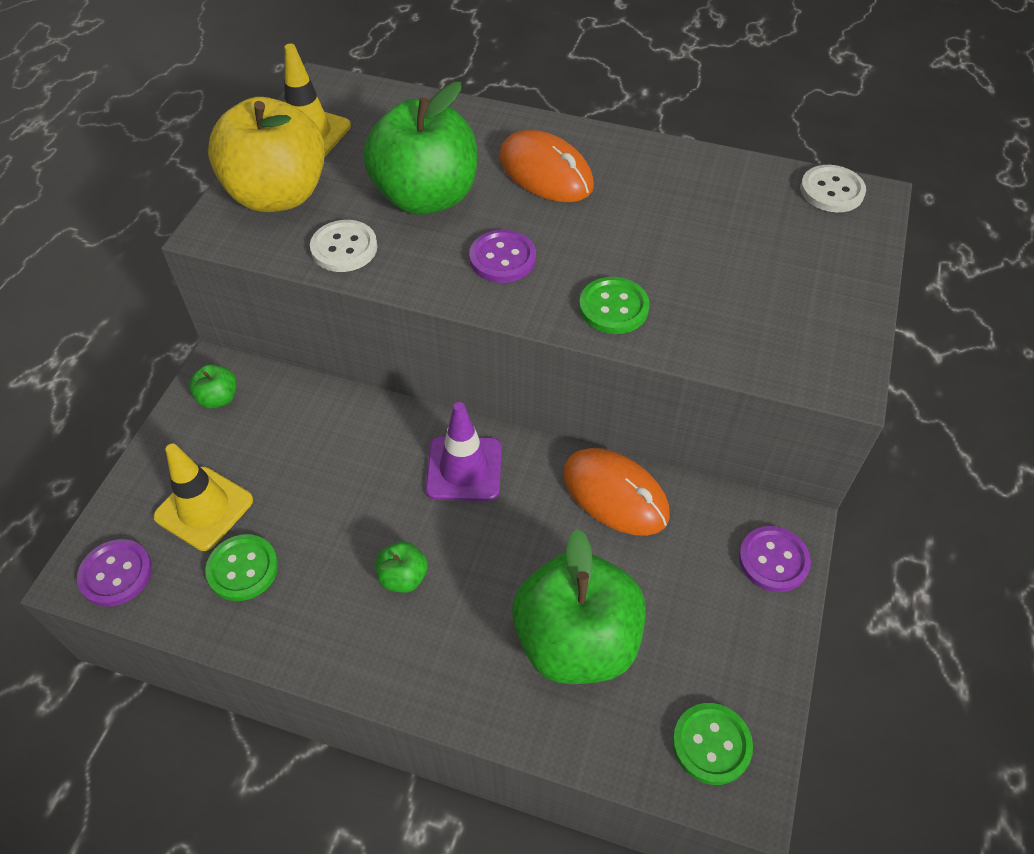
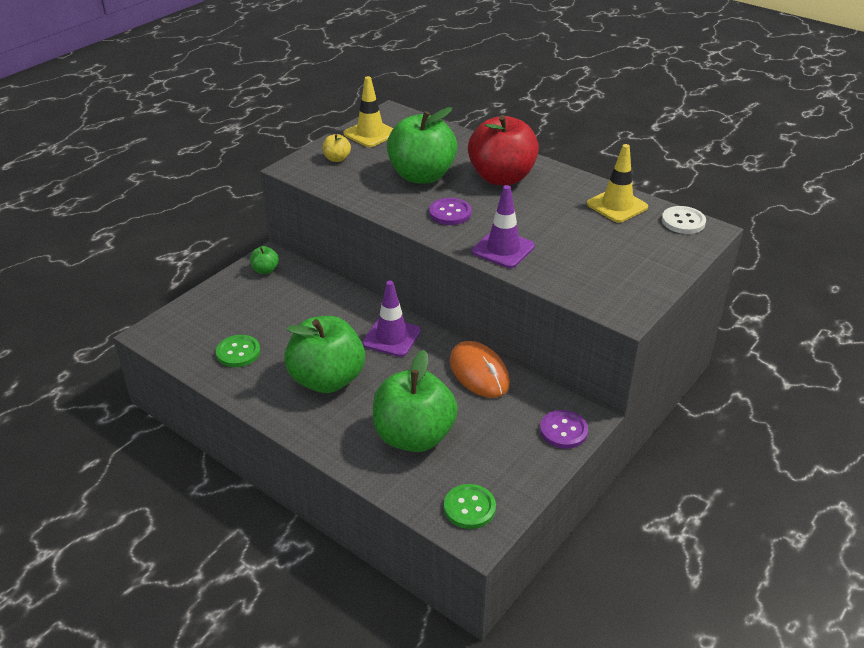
camera: 20 degrees right, 15 degrees down
(116, 574) = (169, 337): purple button -> none
(204, 508) = (231, 319): yellow traffic cone -> yellow traffic cone (617, 206)
(278, 195) = (337, 159): yellow apple -> yellow apple, size x0.42
(344, 248) = (360, 190): white button -> none
(403, 577) = (327, 379): green apple -> green apple, size x2.39
(545, 172) = (501, 178): orange mouse -> red apple
(613, 307) = (503, 249): green button -> purple traffic cone

